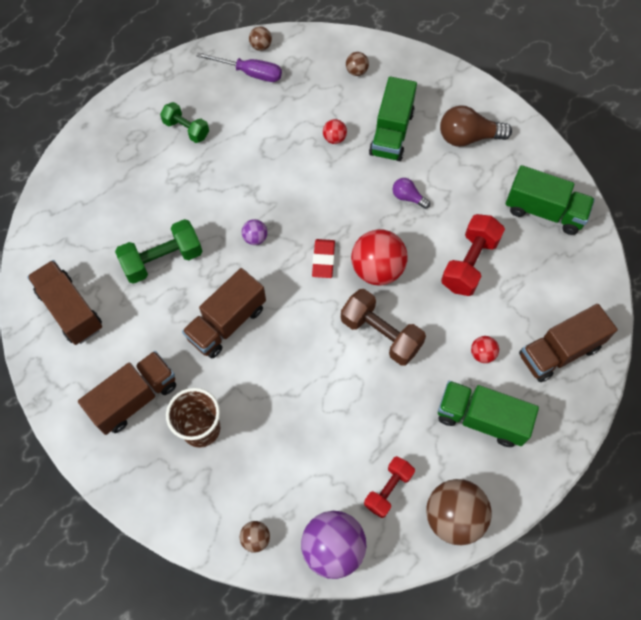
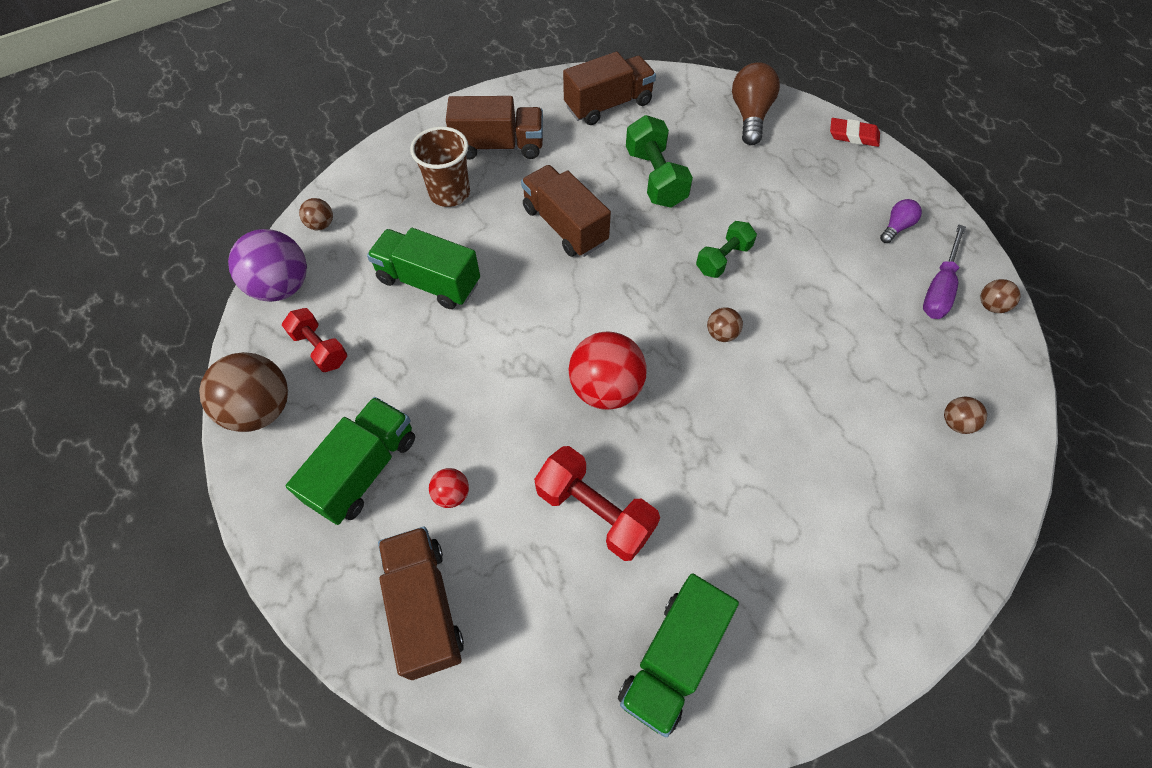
camera: 100 degrees right, 5 degrees down
(134, 398) = (498, 146): brown truck -> brown truck turned 60 degrees counterclockwise
(186, 129) = (839, 212): green dumbbell -> green dumbbell (723, 259)
(255, 238) = (672, 264): purple ball -> none
(315, 201) = (721, 334): none -> brown ball
(323, 260) = (630, 330): red eraser -> red eraser (853, 136)
(334, 139) = (825, 372): red ball -> none
(381, 334) = (512, 376): brown dumbbell -> none
(391, 133) = (836, 451): green truck -> green truck (429, 282)
(408, 197) = (717, 450): purple light bulb -> purple light bulb (896, 227)
(468, 137) = (828, 567): brown light bulb -> brown light bulb (750, 115)

